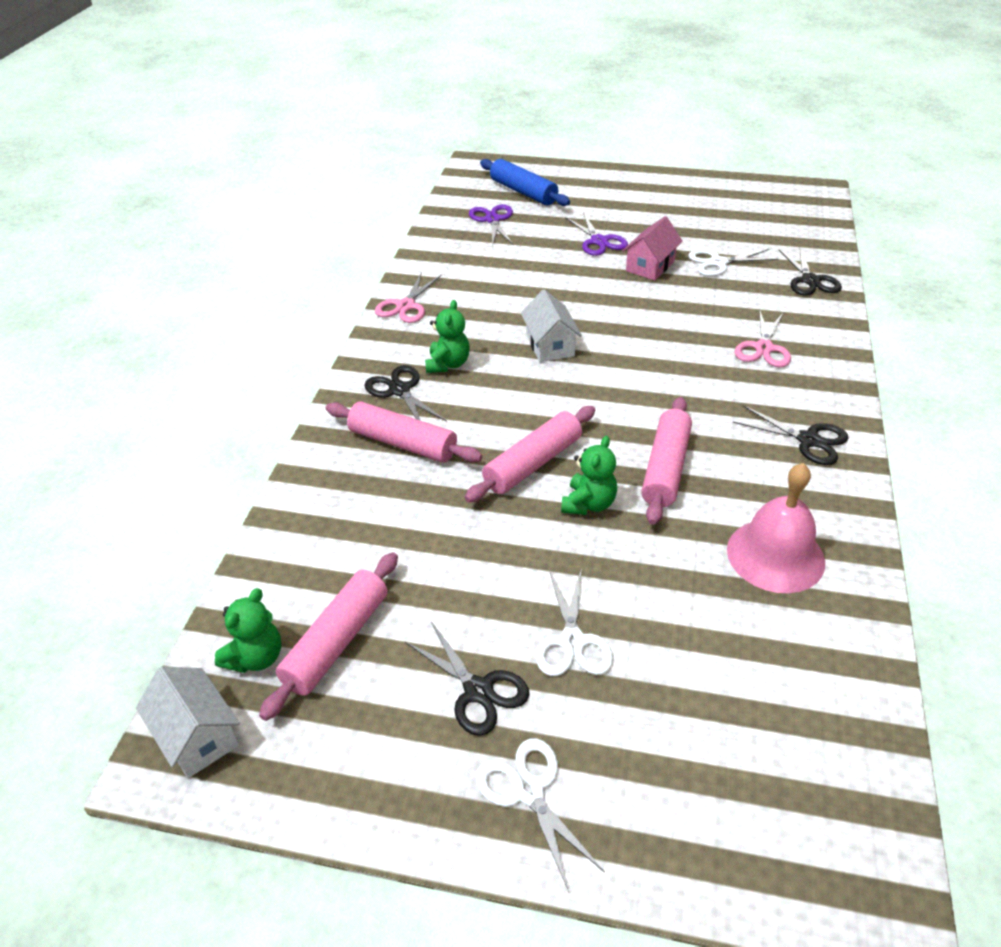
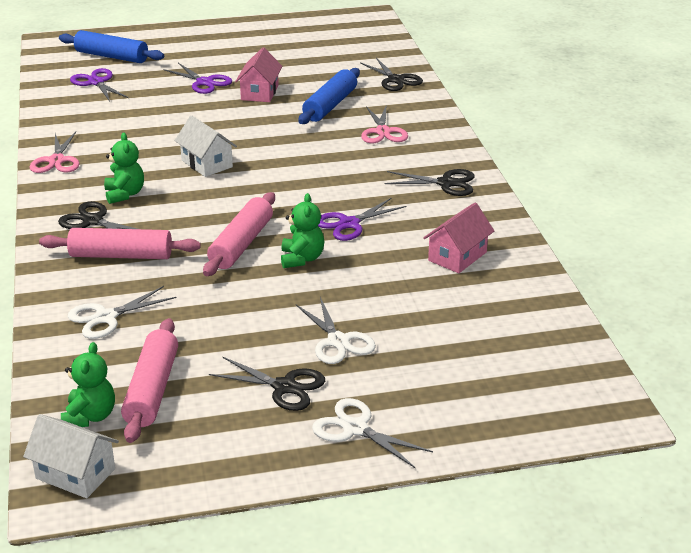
camera: 25 degrees left, 10 degrees down
(666, 468) = (349, 224): pink rolling pin -> purple scissors
(718, 263) = (315, 80): white scissors -> white scissors (106, 317)
(719, 299) = (330, 105): none -> blue rolling pin
(775, 555) = (457, 256): pink bell -> pink house

